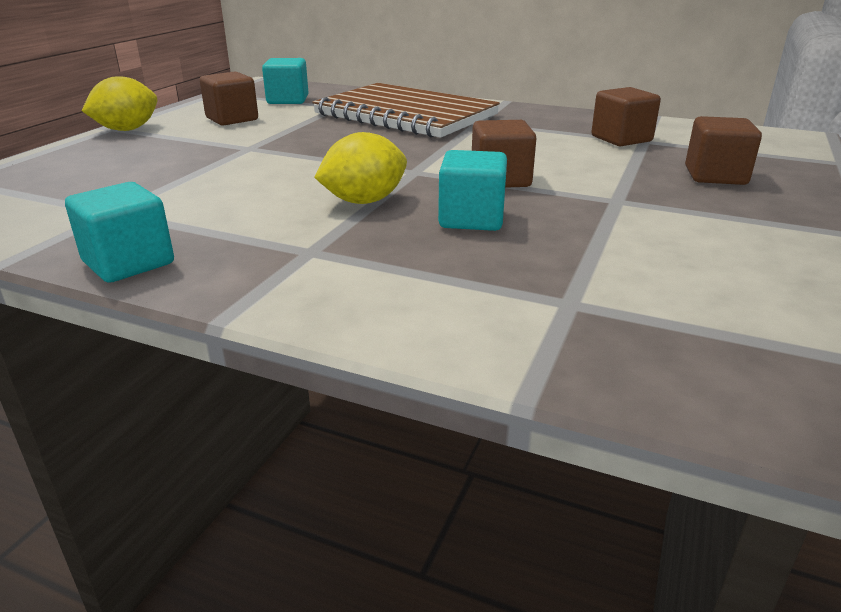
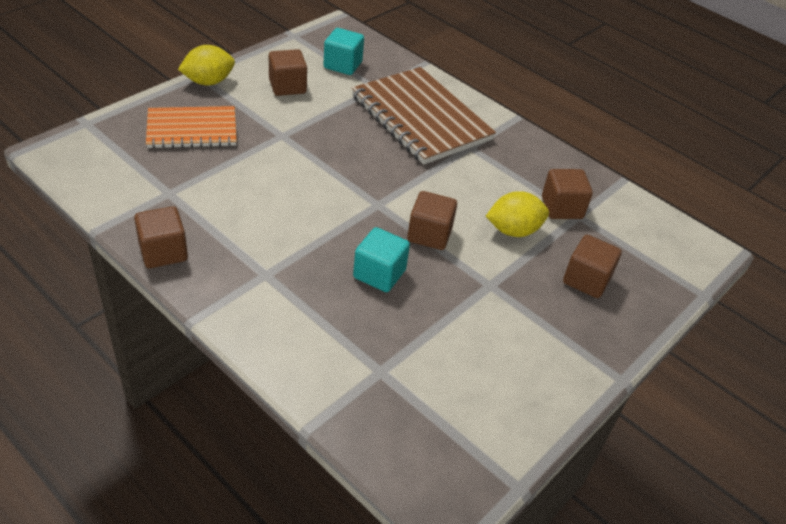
camera: 15 degrees right, 15 degrees up
(122, 161) = (192, 130): none -> orange notebook
(128, 263) = (163, 252): turquoise cube -> brown cube
(364, 201) = (324, 231): yellow lemon -> yellow lemon (513, 230)

